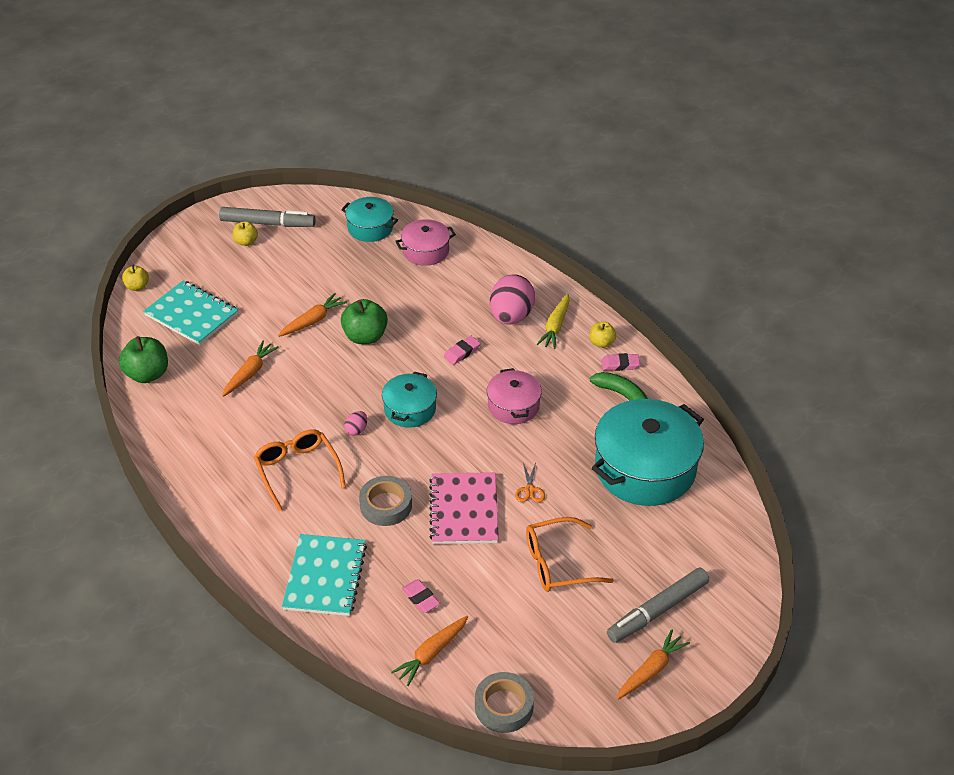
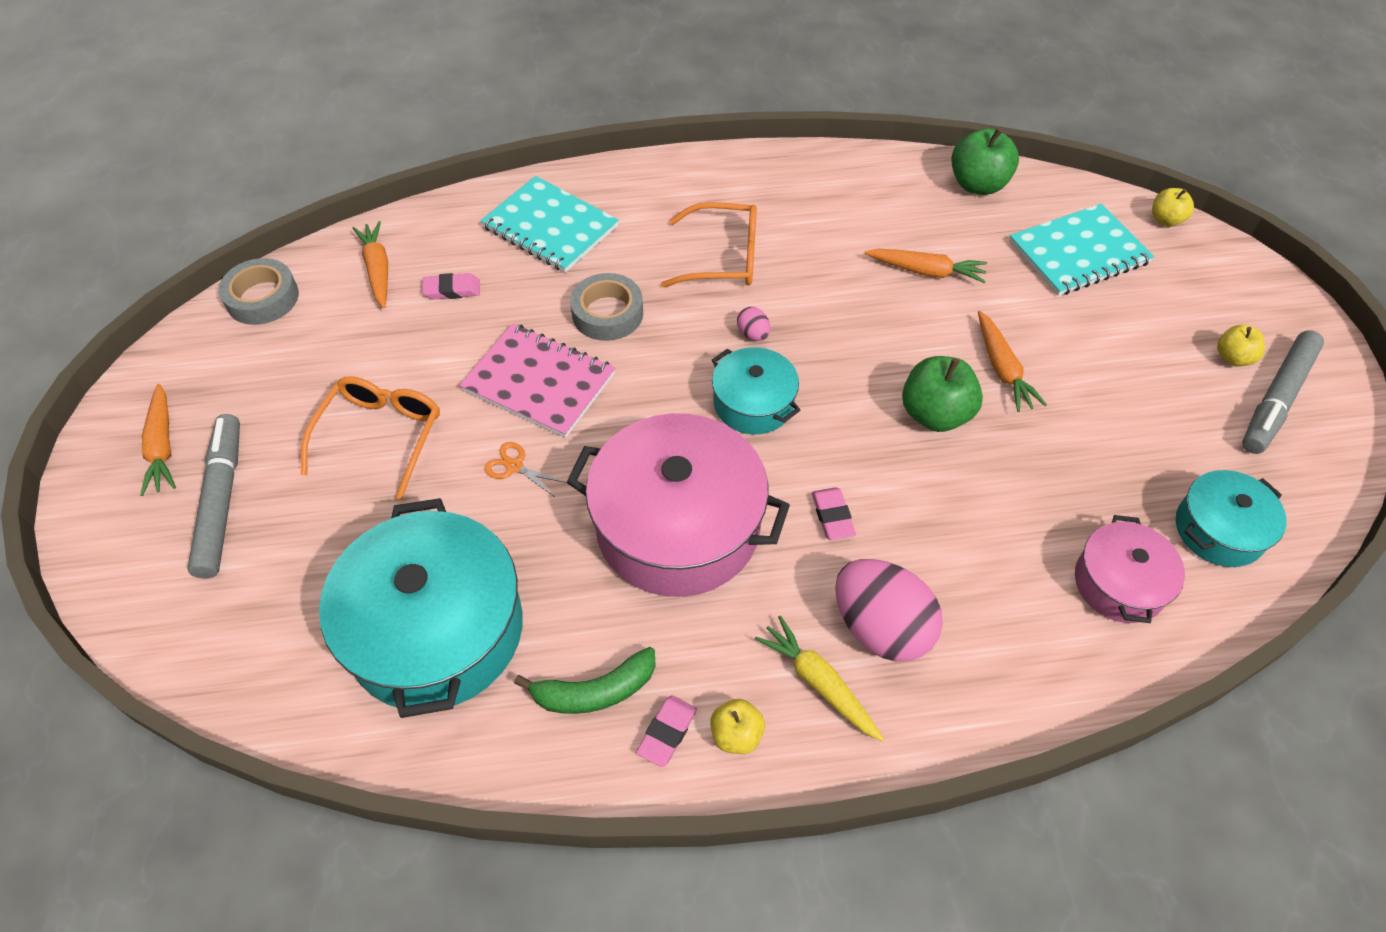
camera: 120 degrees right, 10 degrees up
(250, 373) = (926, 271): orange carrot -> orange carrot turned 45 degrees counterclockwise
(513, 406) = (678, 526): pink pot -> pink pot, size x1.87

